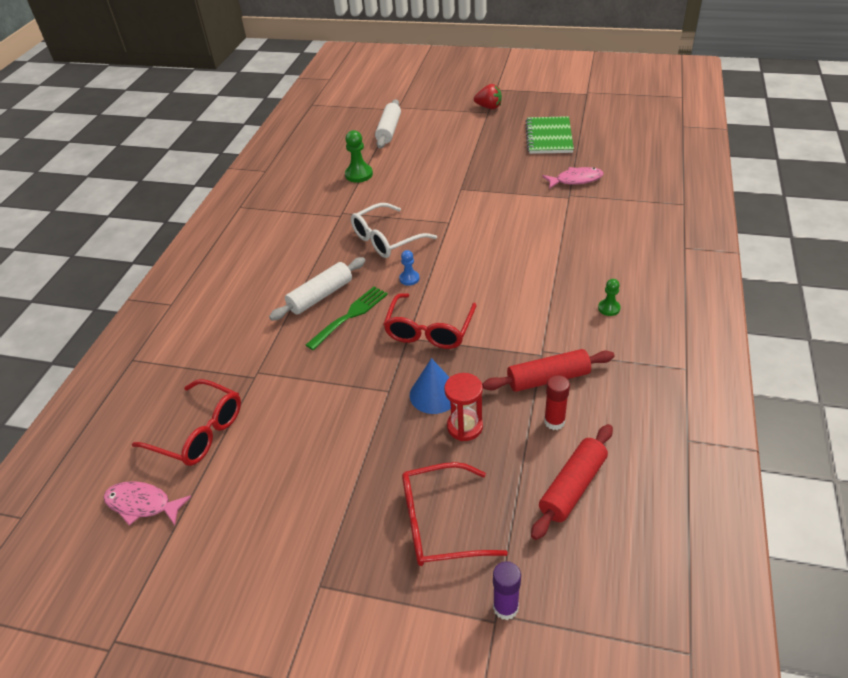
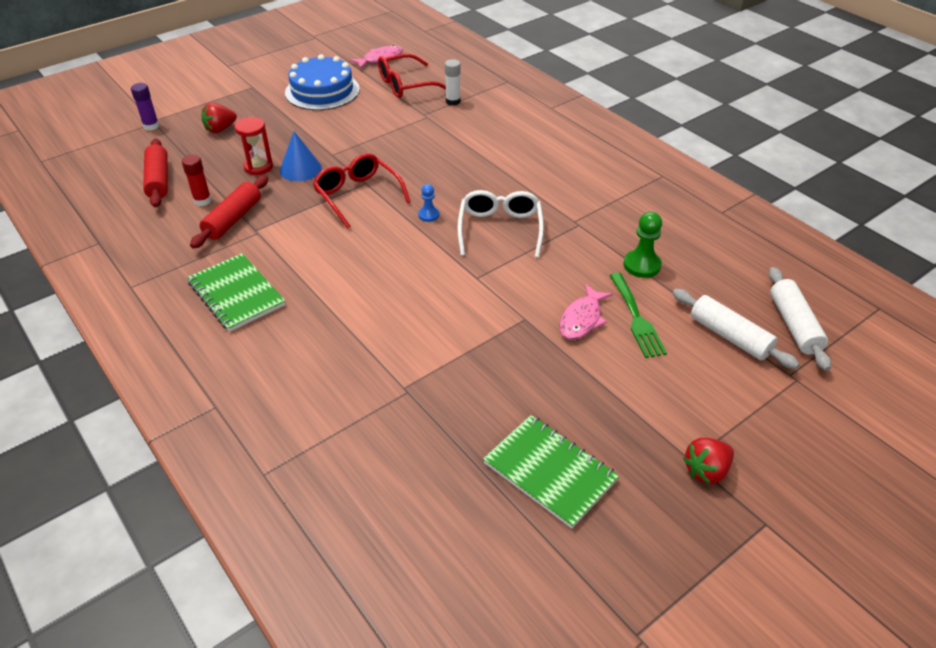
camera: 125 degrees right, 0 degrees up
(209, 372) = (453, 101): none -> white glue stick
(271, 498) = (322, 91): none -> blue cake
(320, 296) = (469, 167): white rolling pin -> white rolling pin (794, 325)
(350, 315) = (427, 170): green fork -> green fork (636, 318)
(439, 524) = (220, 129): red glasses -> red strawberry
(576, 180) = (426, 419): pink fish -> pink fish (582, 319)
(609, 308) = (236, 294): green pawn -> green notebook

